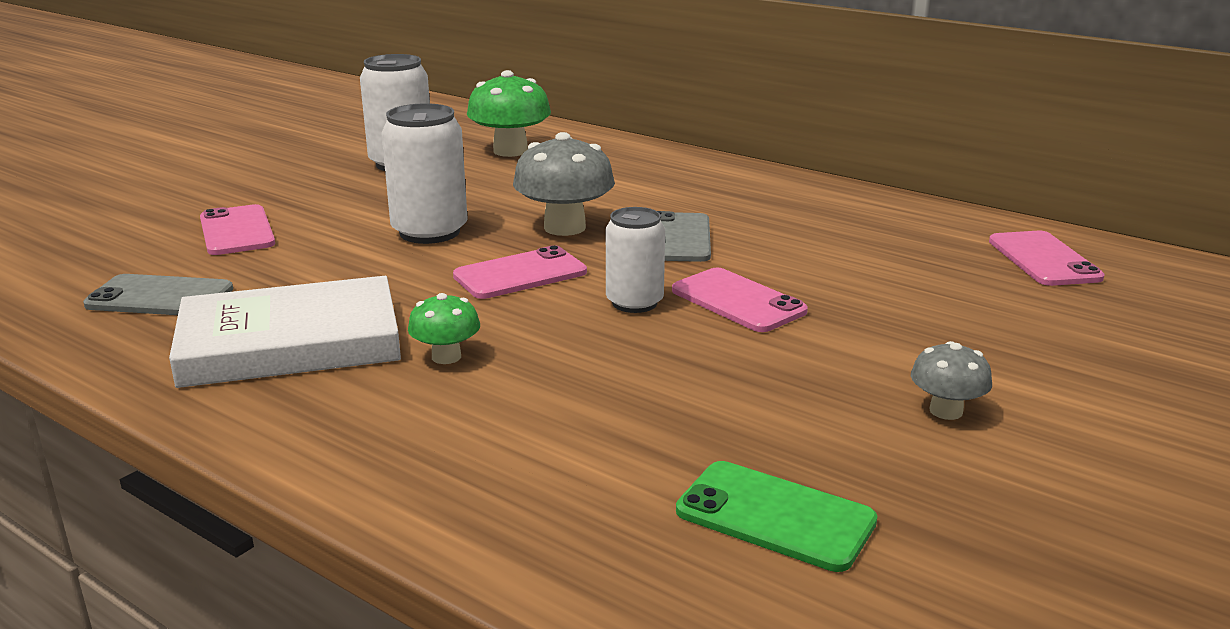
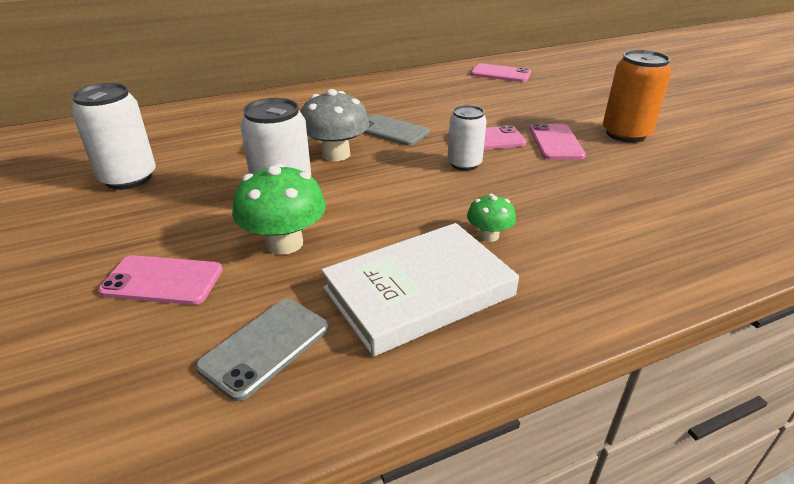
camera: 60 degrees left, 10 degrees up
(290, 342) = (419, 292): white book -> white book turned 45 degrees clockwise
(510, 151) = (174, 136): green mushroom -> green mushroom (284, 243)
(520, 274) = (391, 185): pink phone -> pink phone (555, 142)
(775, 516) = (702, 193): green phone -> none
(946, 411) = (625, 134): grey mushroom -> orange can

